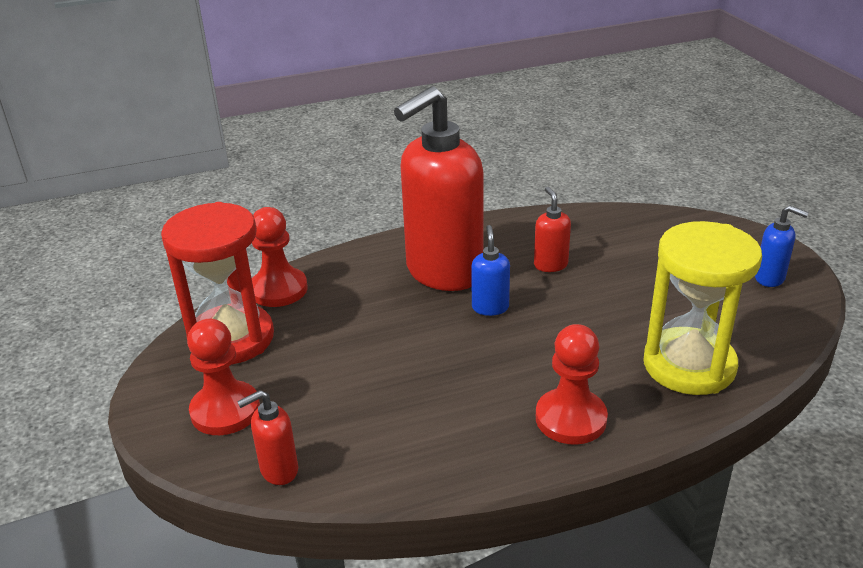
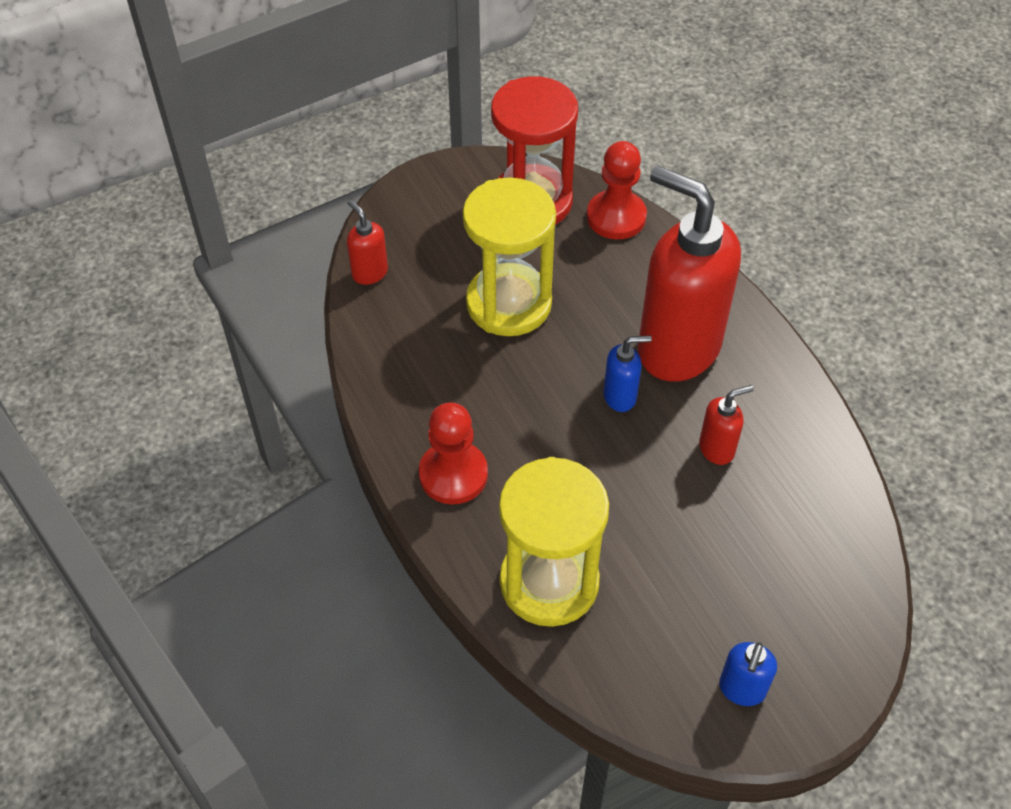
camera: 80 degrees right, 20 degrees up
(225, 410) = (435, 222): red pawn -> none
(362, 365) = (509, 303): none -> yellow hourglass

